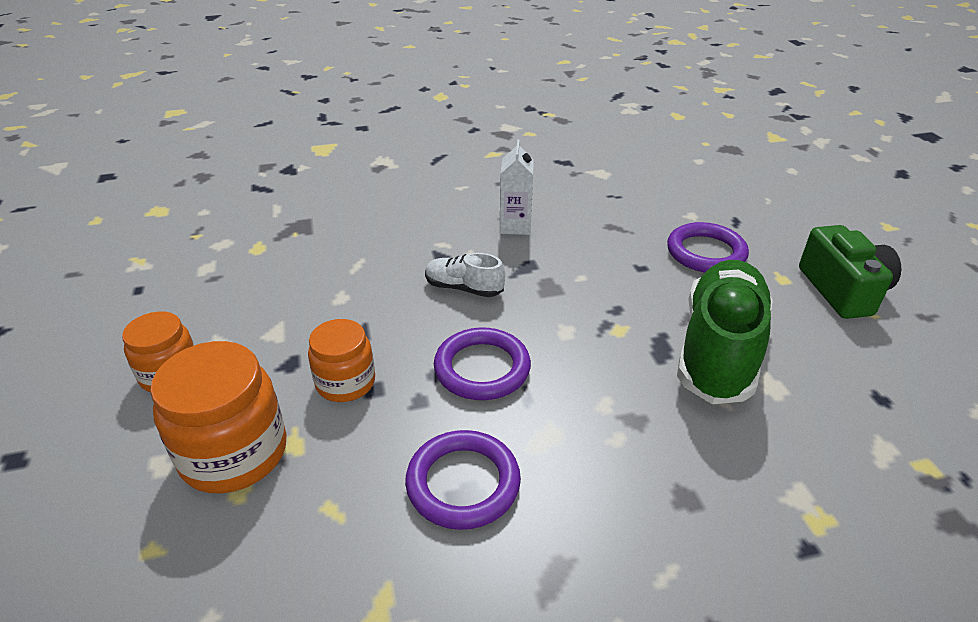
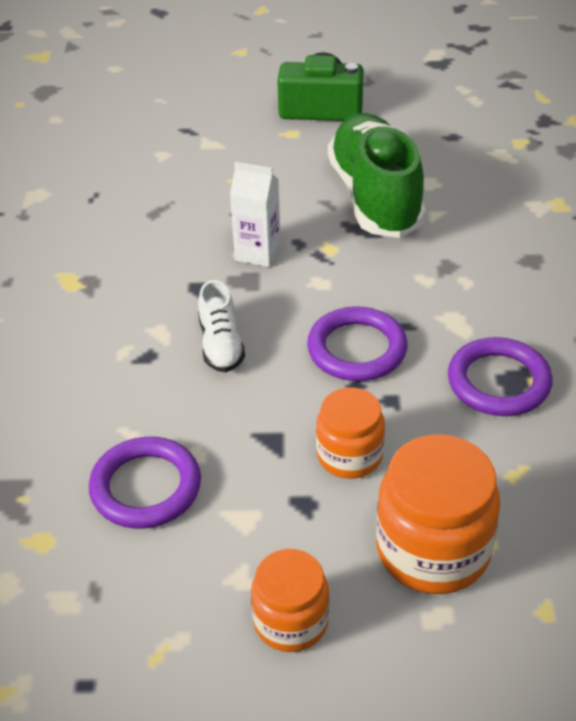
camera: 75 degrees left, 5 degrees up
(463, 288) = (221, 345): white shoe -> white shoe turned 45 degrees counterclockwise
(515, 226) = (116, 284): white carton -> white carton (258, 253)
(706, 252) = (232, 164): purple ring -> purple ring (146, 487)
(719, 349) = (375, 197): green shoe -> green shoe turned 45 degrees clockwise

